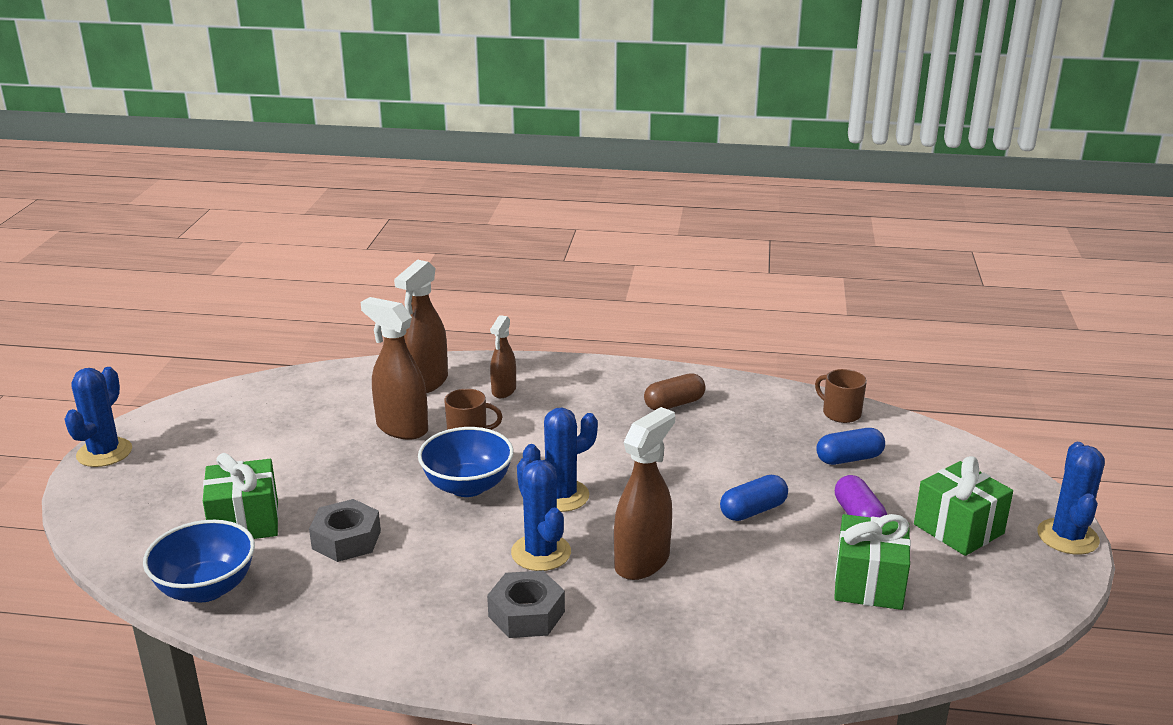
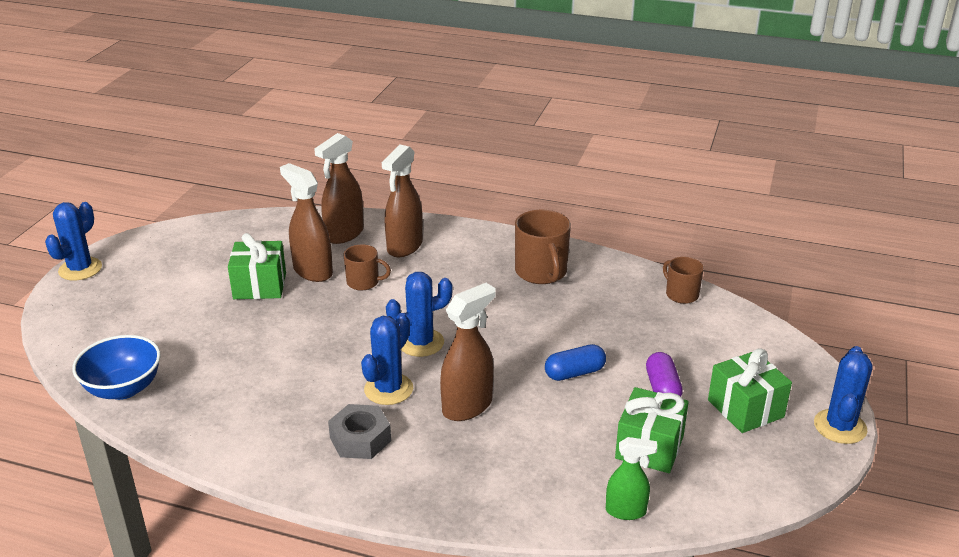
camera: 10 degrees right, 5 degrees up
(245, 522) = (168, 338): green gift -> green gift (260, 286)
(346, 539) = (240, 361): grey nut -> none
(467, 486) = (349, 326): blue bowl -> none
(503, 390) = (404, 247): brown spray bottle -> brown spray bottle, size x1.62
(541, 553) = (388, 389): blue cactus -> blue cactus turned 45 degrees clockwise
(674, 404) = (541, 272): brown capsule -> brown mug
(849, 458) = (673, 336): blue capsule -> none
(869, 658) = (626, 511): none -> green spray bottle

